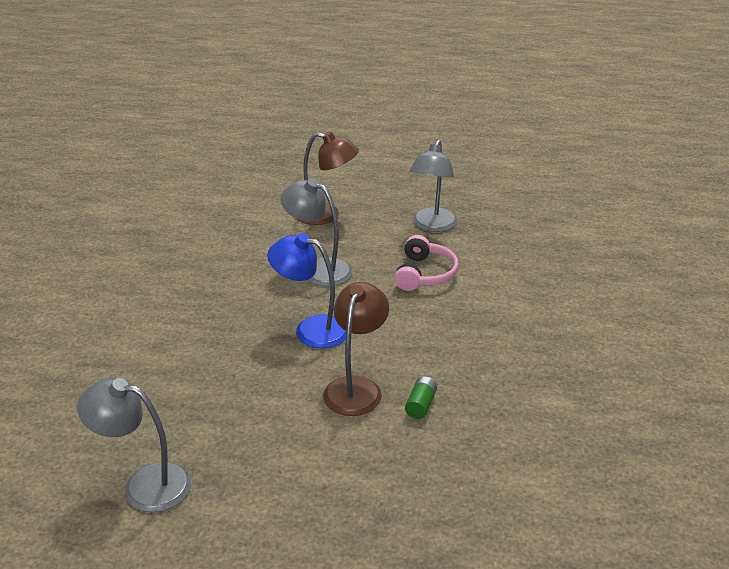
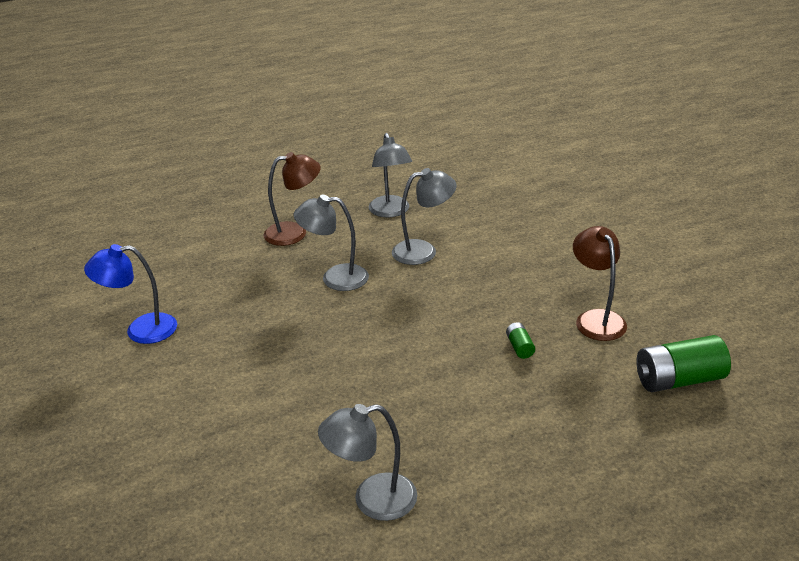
camera: 30 degrees left, 0 degrees up
(311, 329) = (379, 326): blue lamp -> blue lamp (141, 330)
(356, 387) = (460, 355): brown lamp -> brown lamp (596, 319)
(424, 274) = (423, 251): pink headphones -> grey lamp
(554, 514) = (678, 380): none -> green battery

